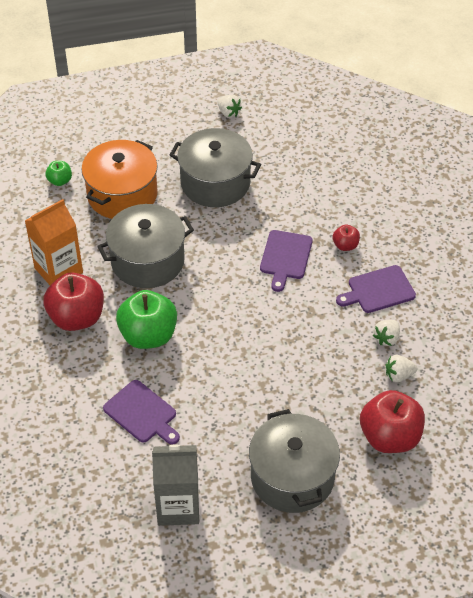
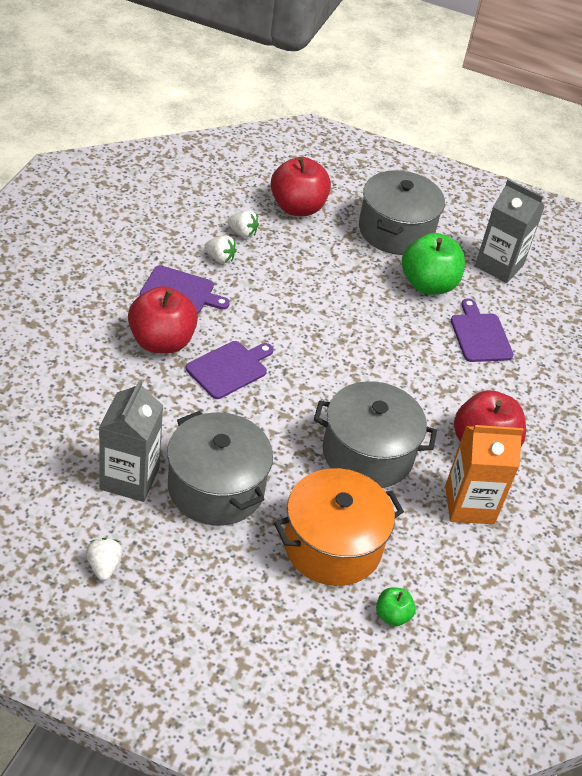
camera: 150 degrees left, 5 degrees down
(148, 335) = (425, 387): green apple -> green apple (428, 284)
(265, 157) = (129, 478): none -> grey carton
(345, 245) = (161, 342): red apple -> red apple, size x2.08
(386, 338) = (220, 258): white strawberry -> white strawberry turned 45 degrees clockwise

